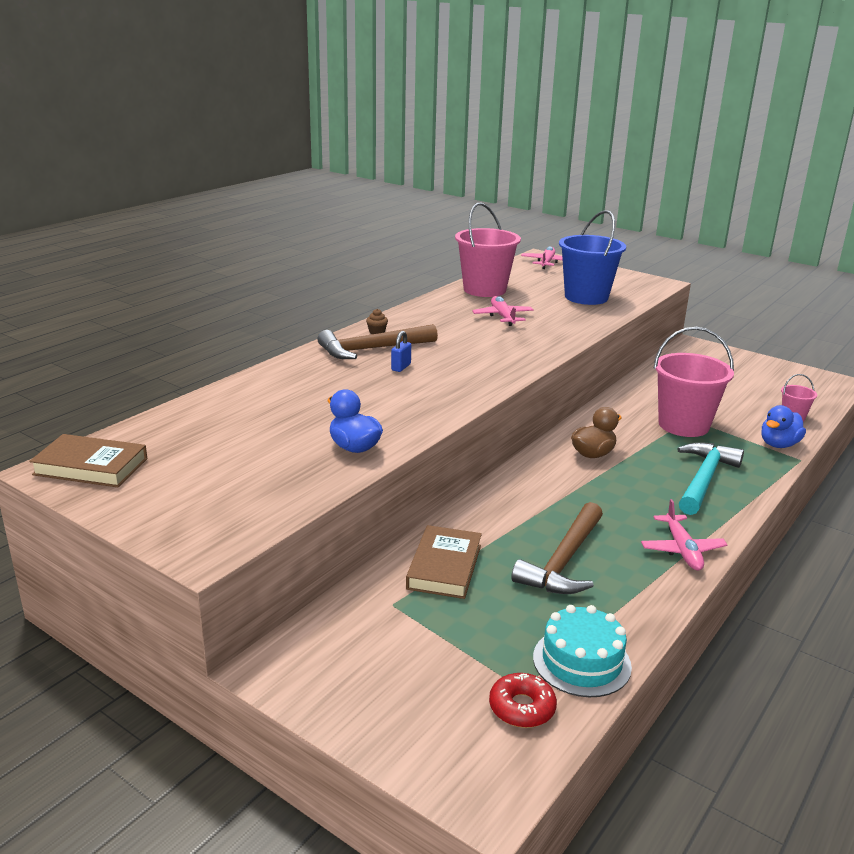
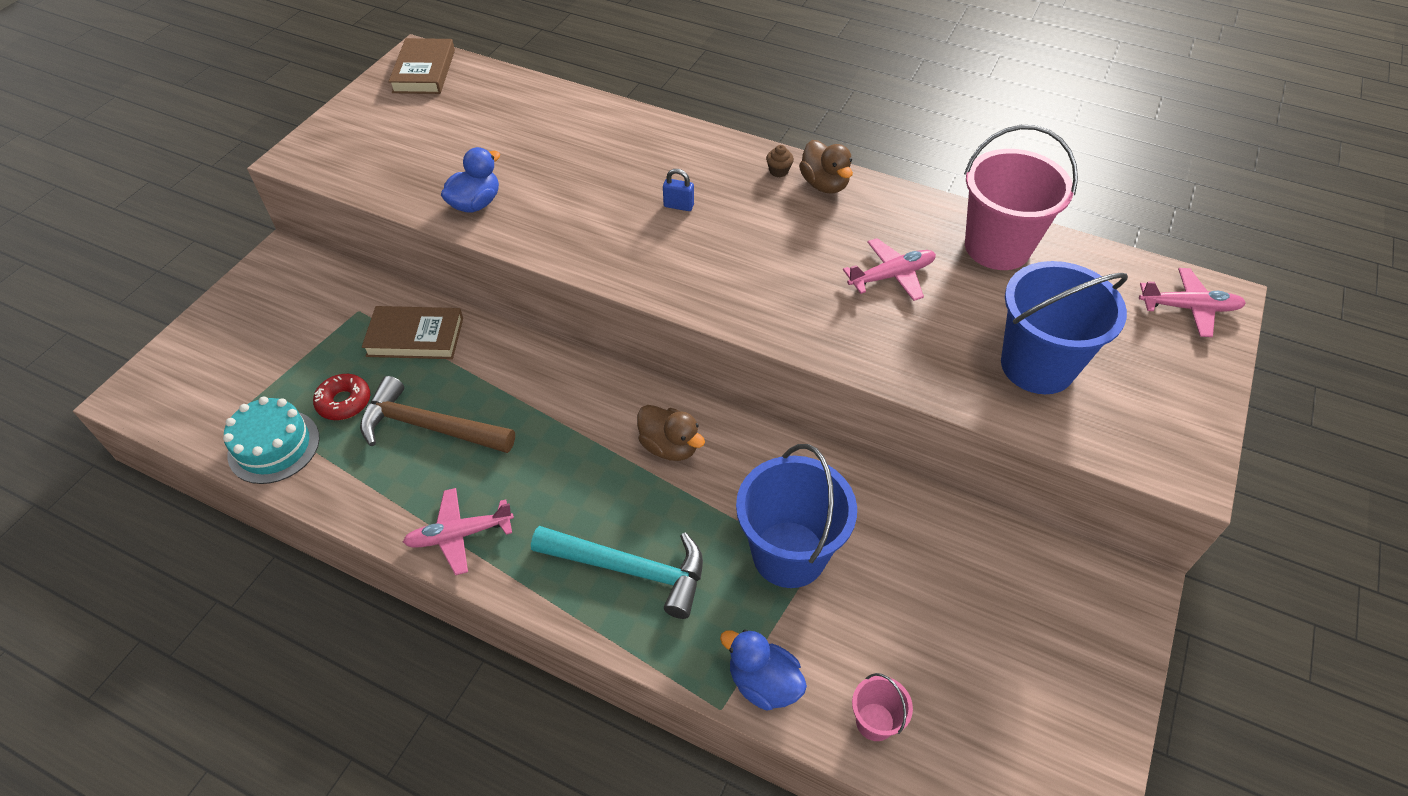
camera: 80 degrees right, 25 degrees up
(372, 349) = (723, 176): brown hammer -> none
(400, 321) = (824, 184): none -> brown duck
(522, 708) = (221, 408): red donut -> red donut (344, 402)
(683, 425) = (789, 554): pink bucket -> blue bucket

